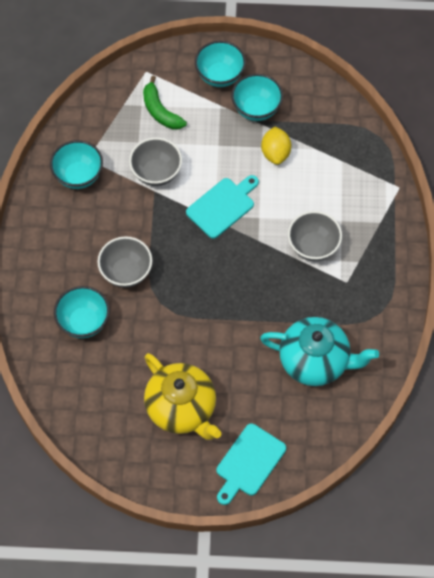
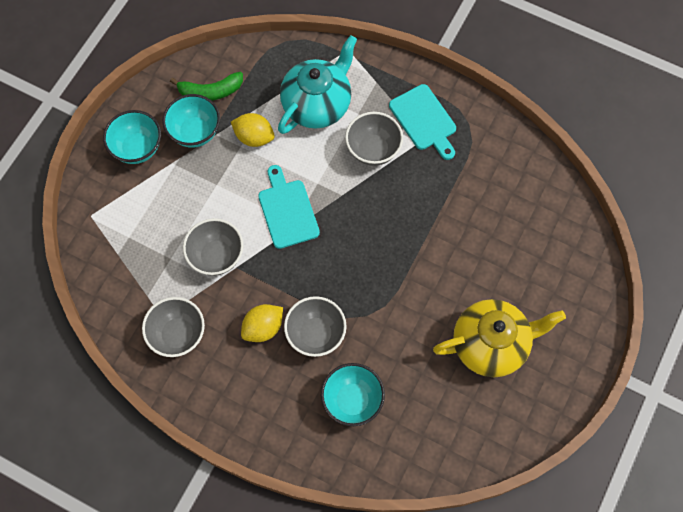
camera: 65 degrees left, 5 degrees up
(78, 176) = (178, 335): turquoise bowl -> grey bowl
(113, 232) = (263, 328): none -> yellow lemon
(160, 111) = (146, 222): green banana -> green banana (210, 92)
(248, 463) = (573, 307): turquoise cutting board -> turquoise cutting board (424, 120)
(315, 361) = (494, 202): turquoise teapot -> turquoise teapot (317, 104)

